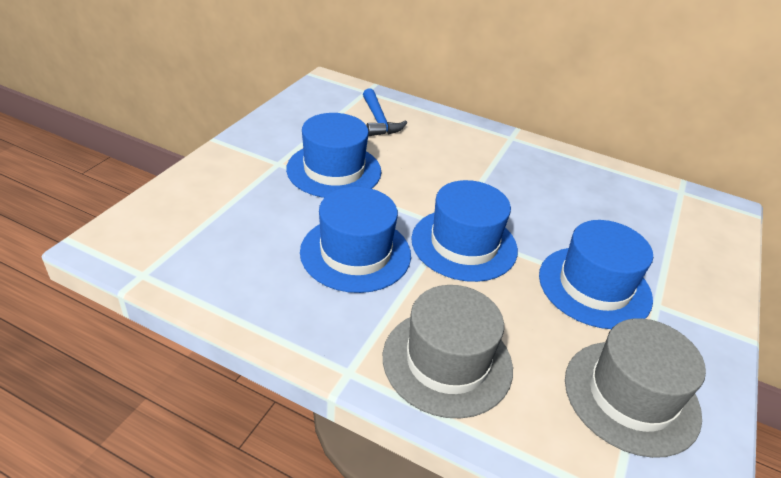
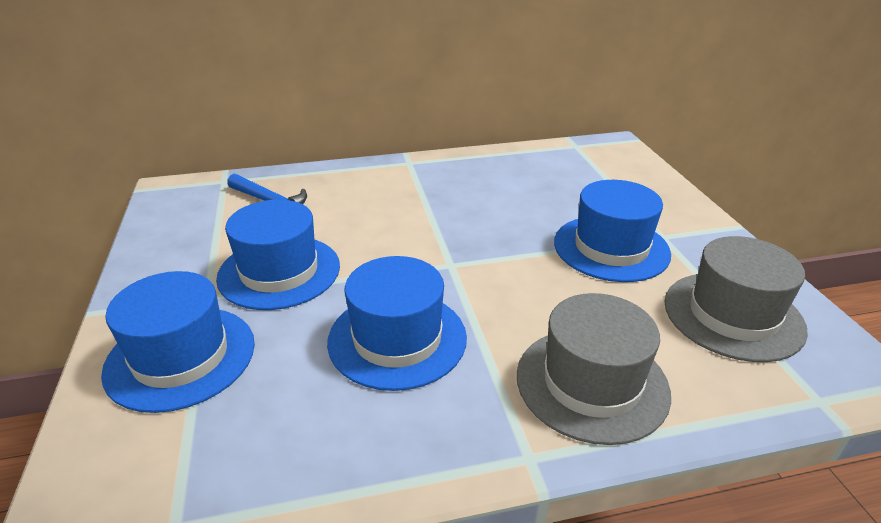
camera: 35 degrees left, 5 degrees down
(464, 244) = (480, 272): blue hat -> blue hat (181, 357)

